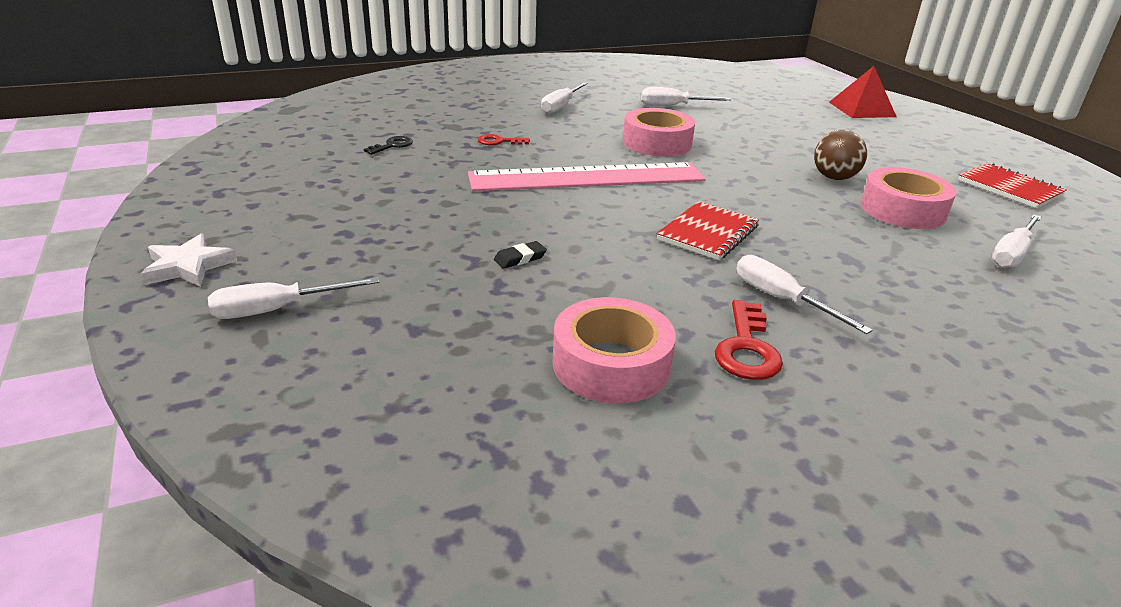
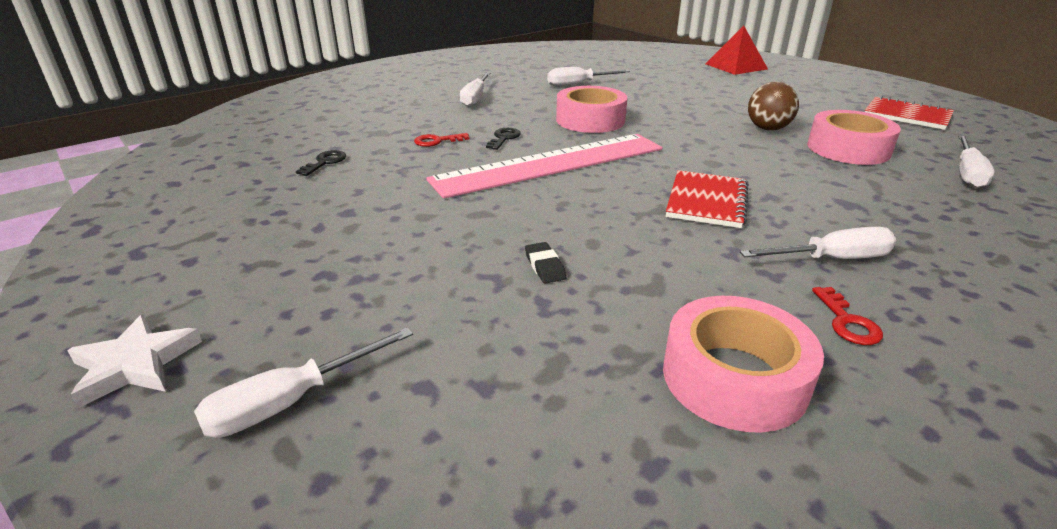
camera: 15 degrees left, 0 degrees up
(520, 258) = (544, 266): black eraser -> black eraser turned 60 degrees counterclockwise
(561, 148) = (504, 138): none -> black key
(747, 348) = (847, 322): red key -> red key, size x0.63
(781, 300) = (831, 259): white screwdriver -> white screwdriver turned 135 degrees clockwise

